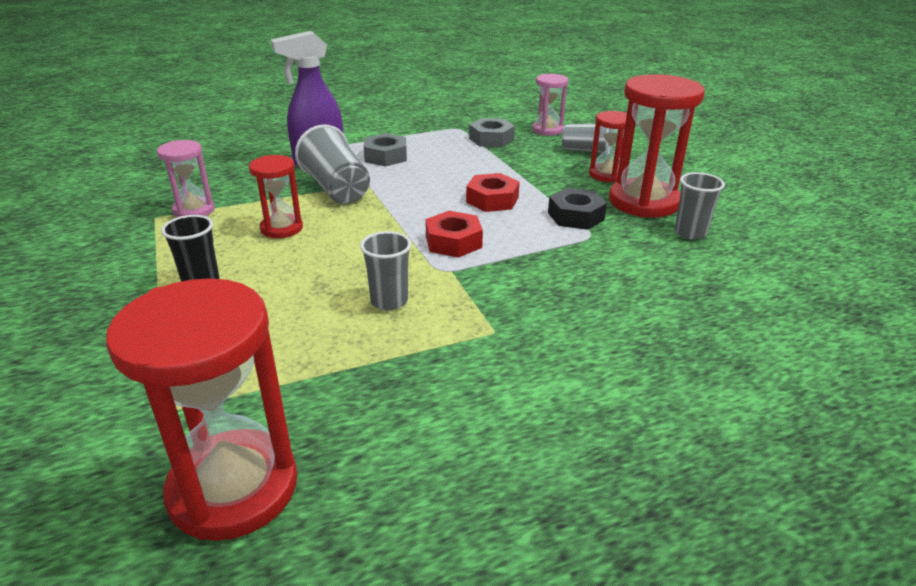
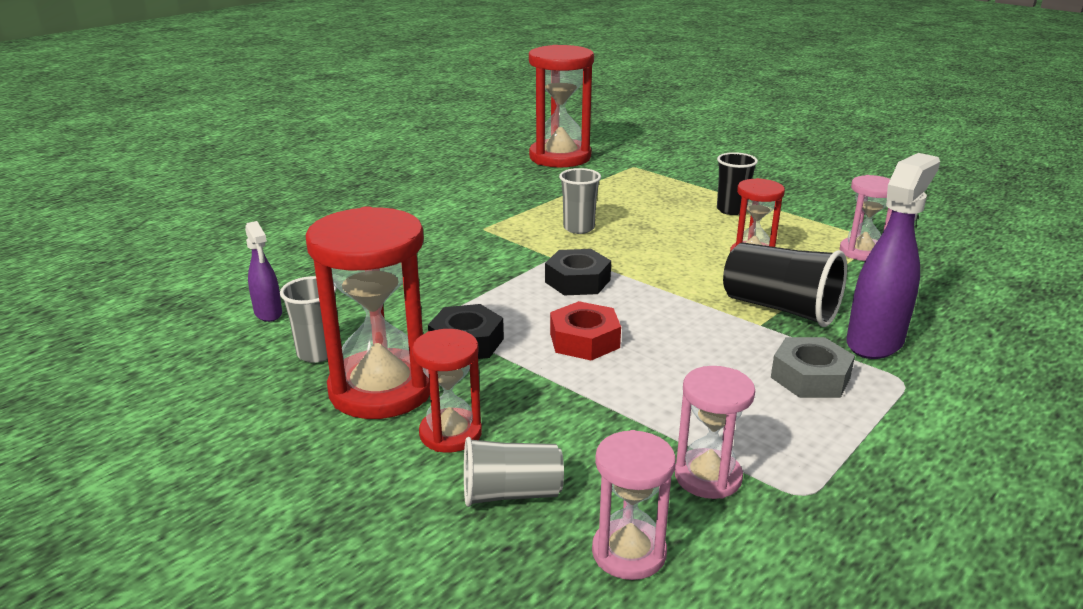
camera: 155 degrees right, 5 degrees down
(336, 189) = (780, 308): grey cup -> black cup
(453, 242) = (577, 281): red nut -> black nut
(491, 139) = (708, 477): grey nut -> pink hourglass
(741, 275) = (268, 313): none -> purple spray bottle

